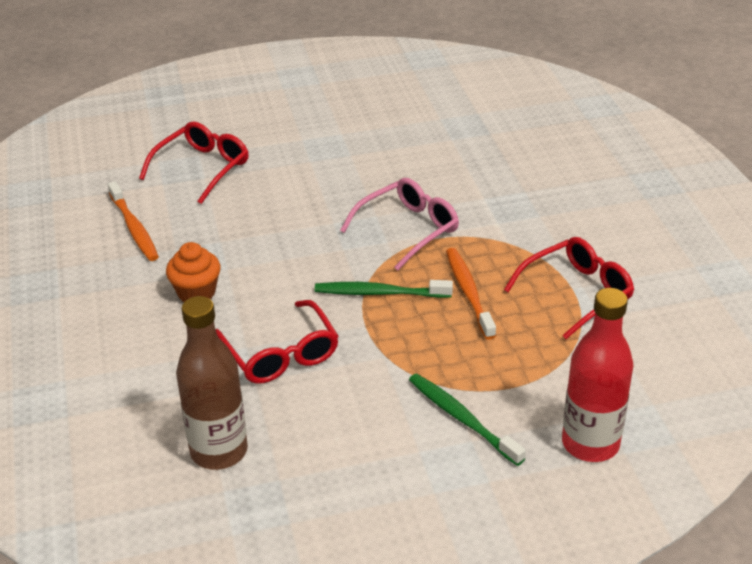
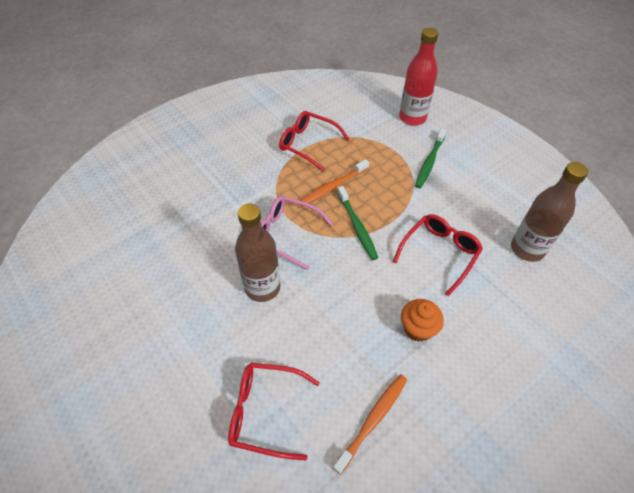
camera: 115 degrees left, 15 degrees up
(342, 195) = (262, 287): none -> brown bottle

